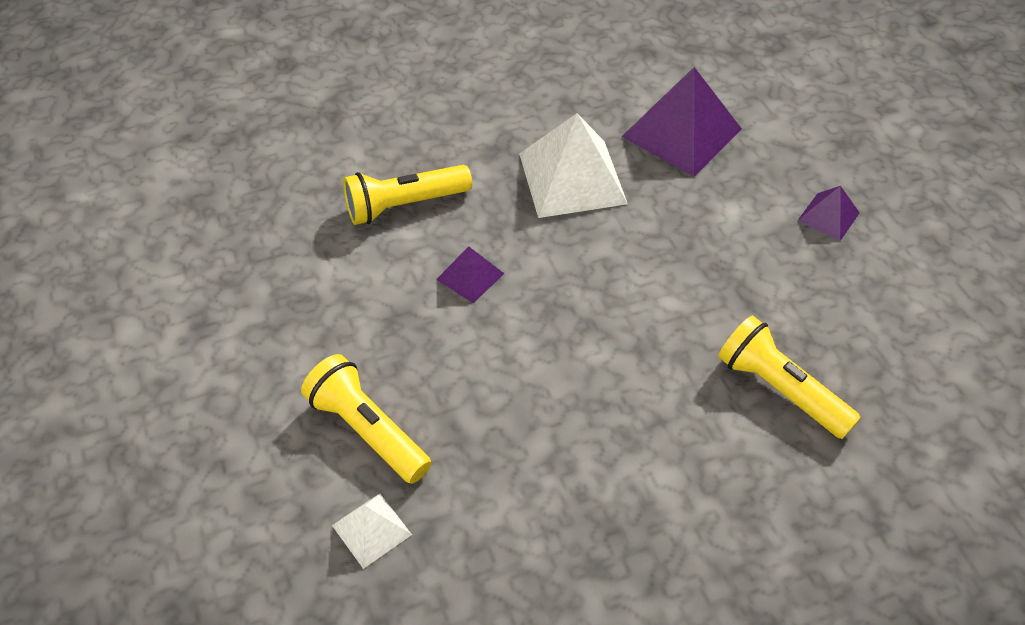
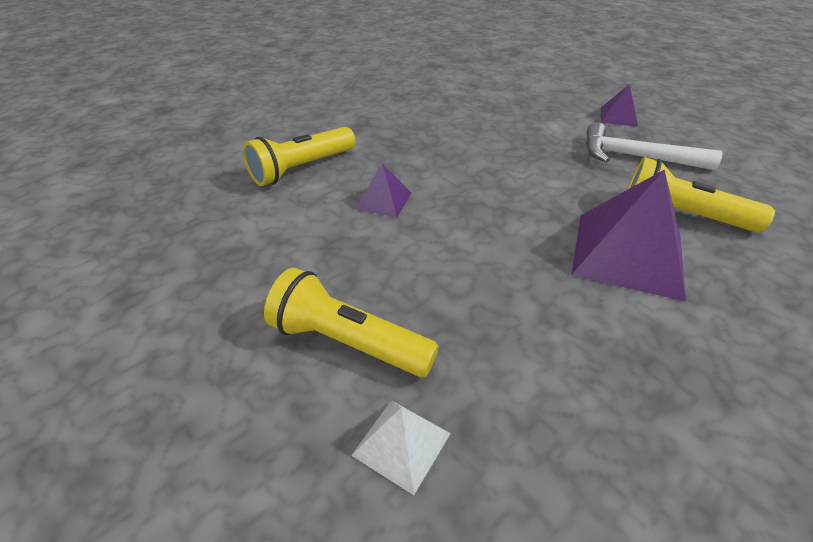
camera: 20 degrees left, 10 degrees down
(572, 178) = (428, 130): white pyramid -> none
(682, 132) = (487, 95): purple pyramid -> purple pyramid (628, 254)
(796, 291) = (636, 157): none -> white hammer

